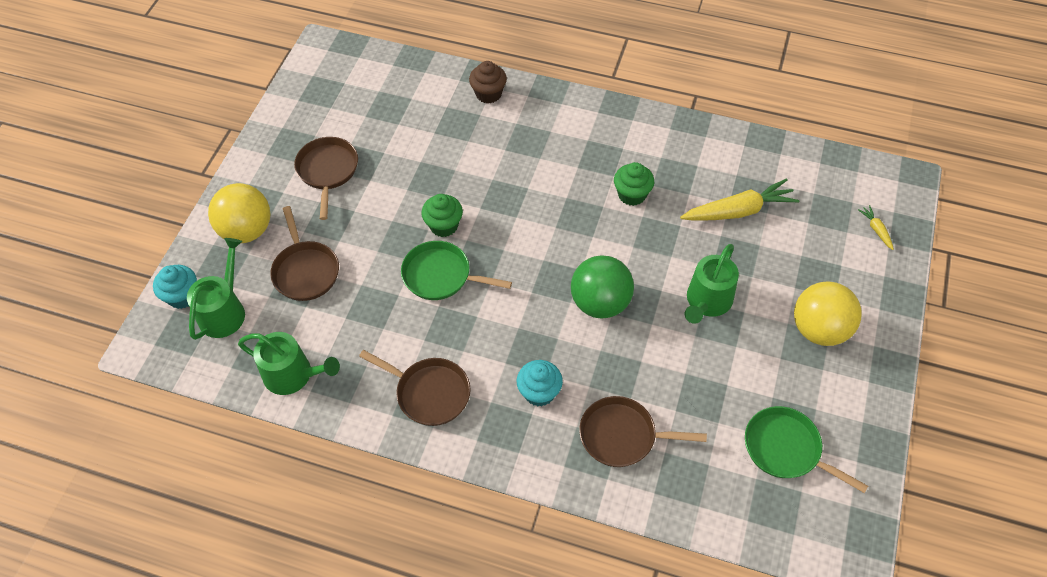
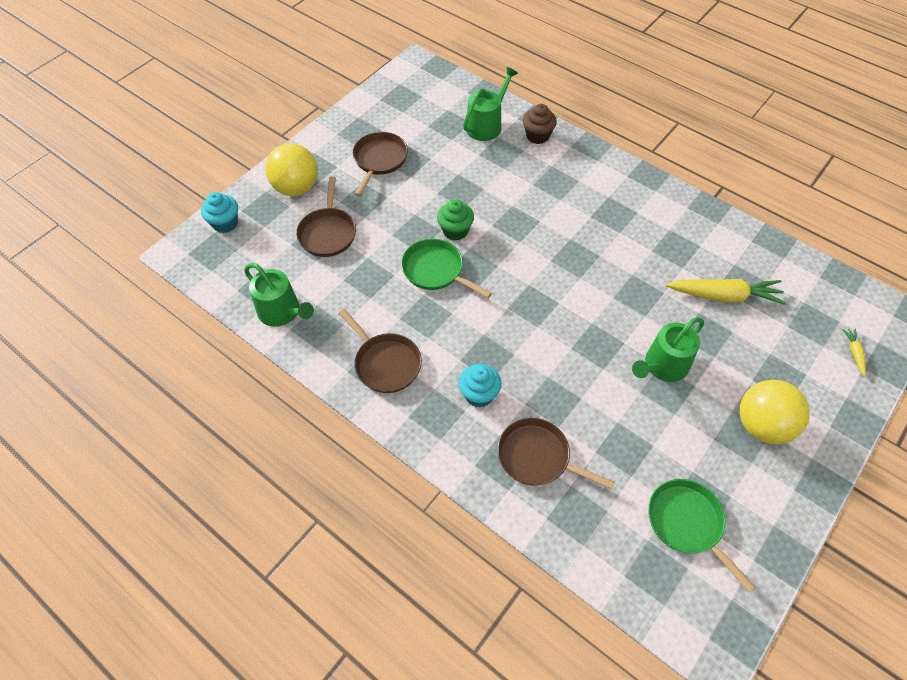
camera: 20 degrees right, 0 degrees up
(224, 311) = (251, 245): green watering can -> green watering can (486, 125)
(600, 303) = (564, 336): green ball -> none
(632, 195) = (630, 253): green cupcake -> none

